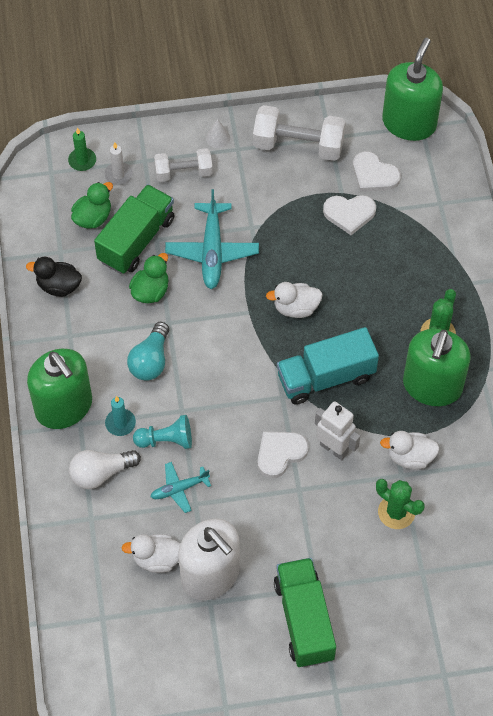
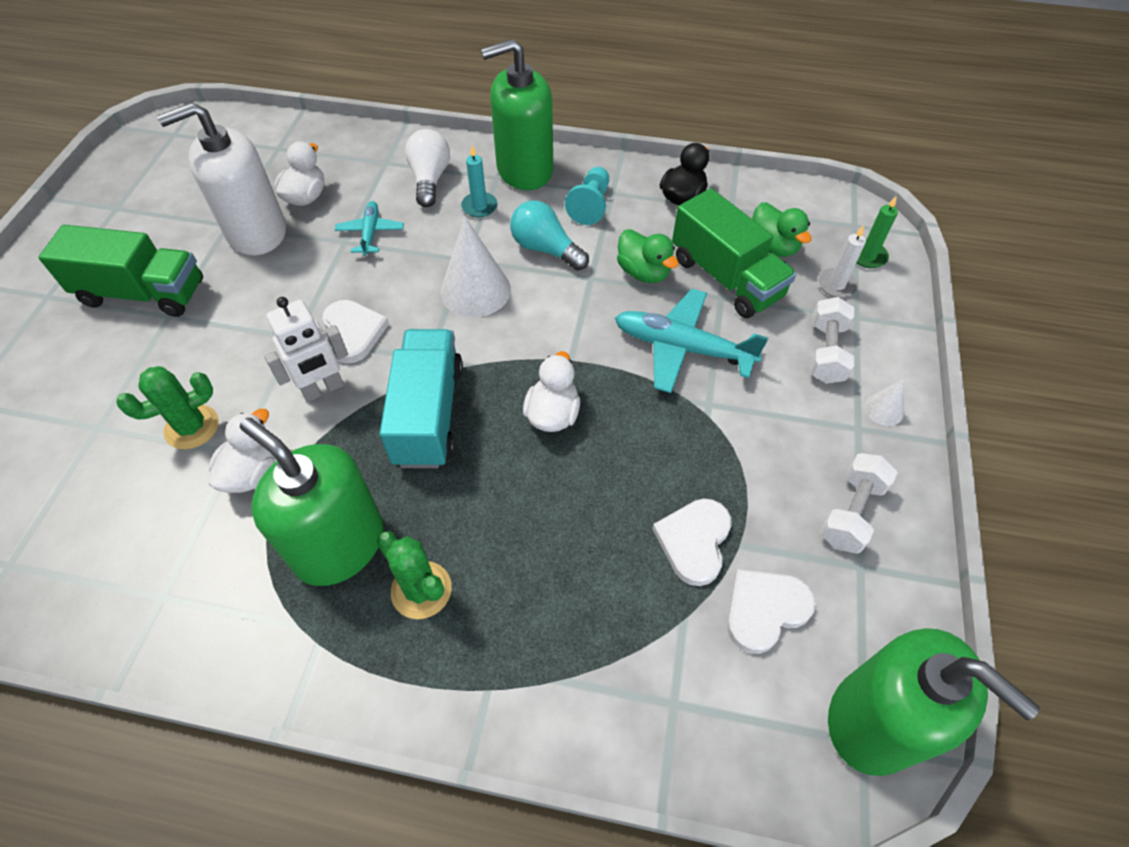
camera: 110 degrees right, 5 degrees down
(166, 440) = (436, 237): turquoise pawn -> turquoise pawn (590, 205)
(210, 391) = (475, 290): none -> white cone
(298, 145) = (851, 512): white dumbbell -> white dumbbell, size x0.64

